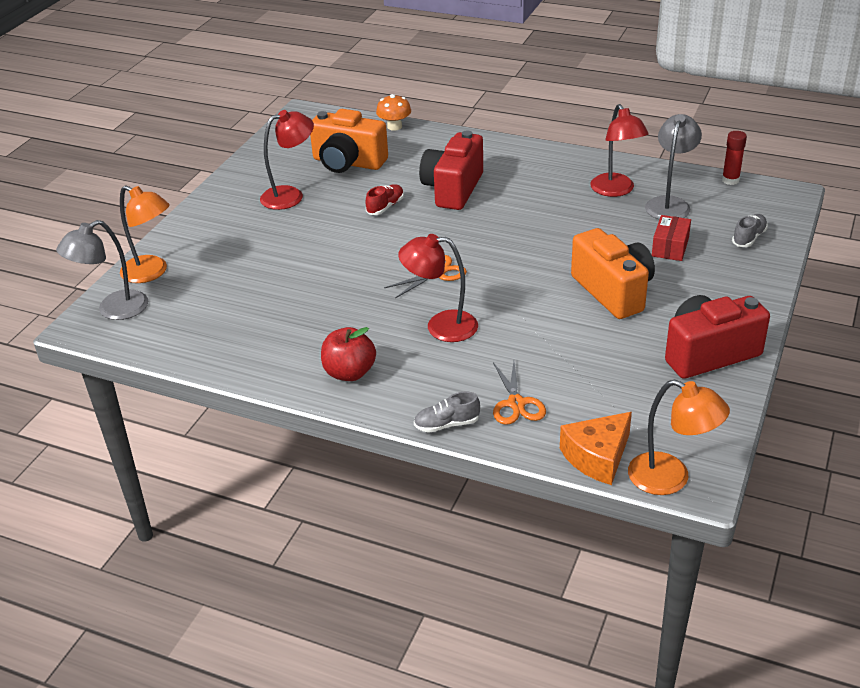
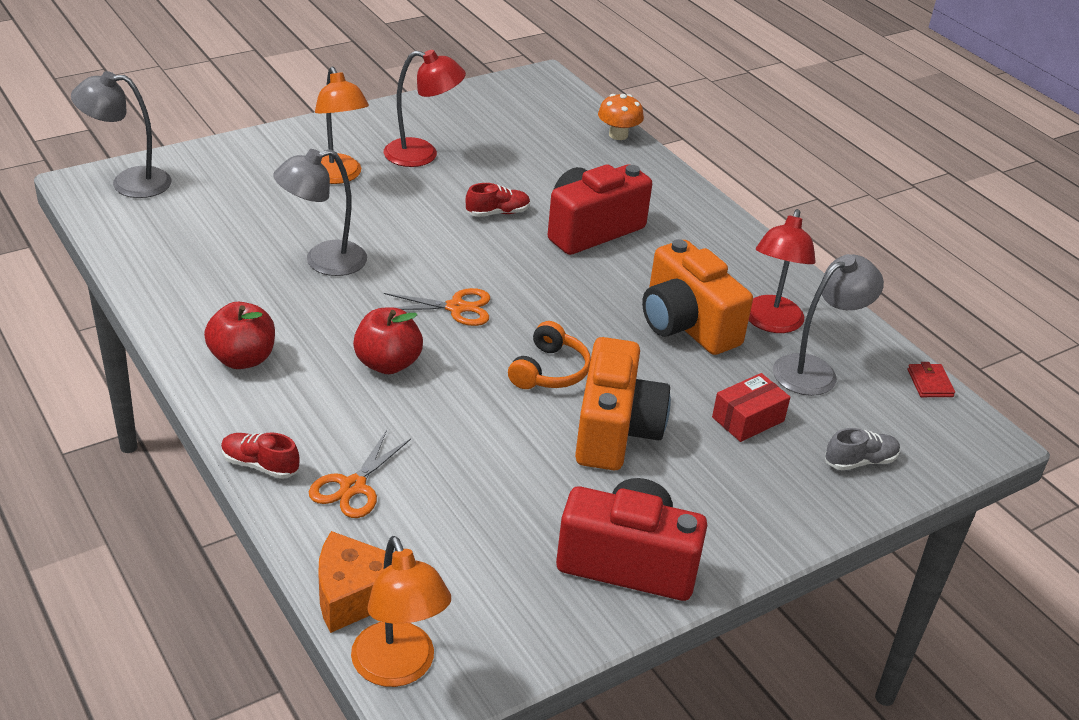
camera: 30 degrees right, 0 degrees up
(151, 273) = (204, 165): orange lamp -> orange lamp (337, 176)
(318, 290) = (323, 261): none -> grey lamp
(348, 163) = (521, 149): orange camera -> orange camera (686, 325)
(441, 326) = (387, 364): red lamp -> red apple
(446, 424) = (260, 465): grey shoe -> red shoe
(536, 279) = (549, 371): none -> orange headphones
(730, 180) = (930, 383): red glue stick -> red wallet

